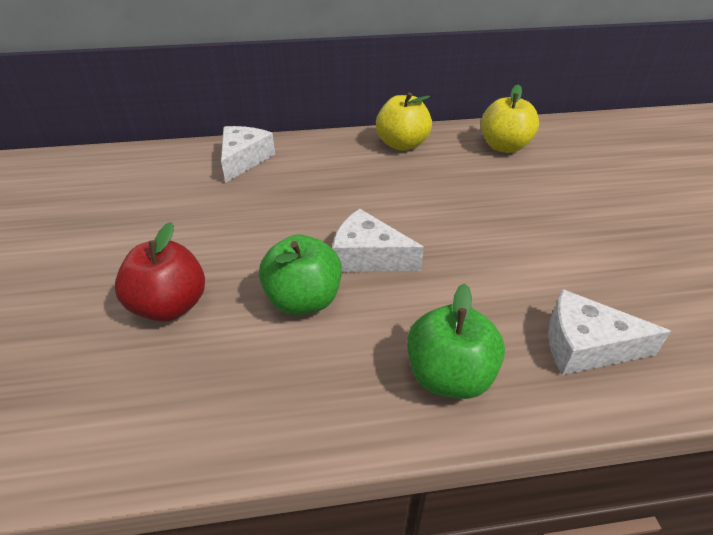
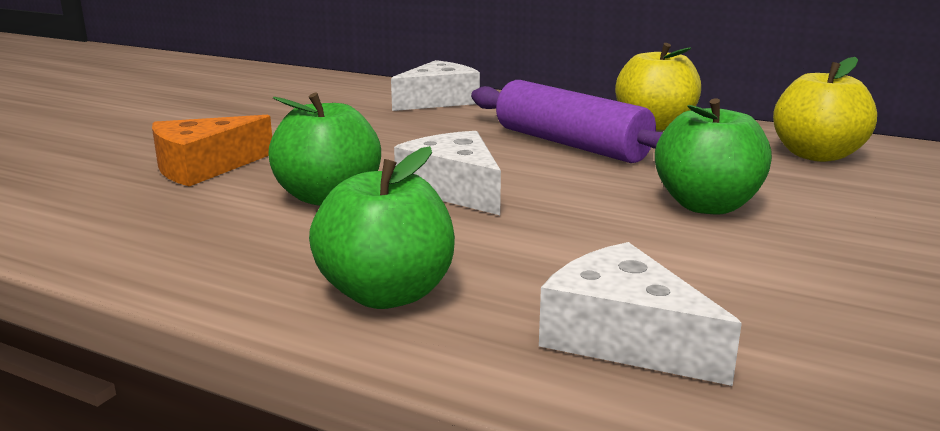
camera: 35 degrees right, 20 degrees down
(170, 306) = (204, 167): red apple -> orange cheese
(379, 181) = (571, 144): none -> purple rolling pin
(505, 214) = (707, 205): none -> green apple

